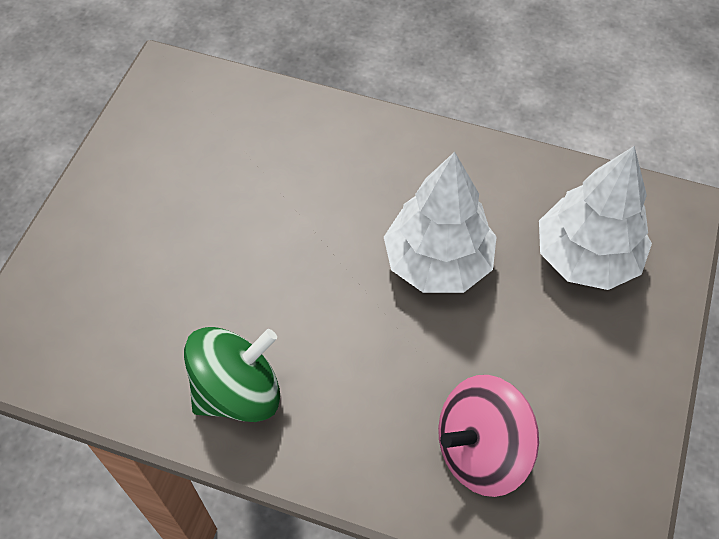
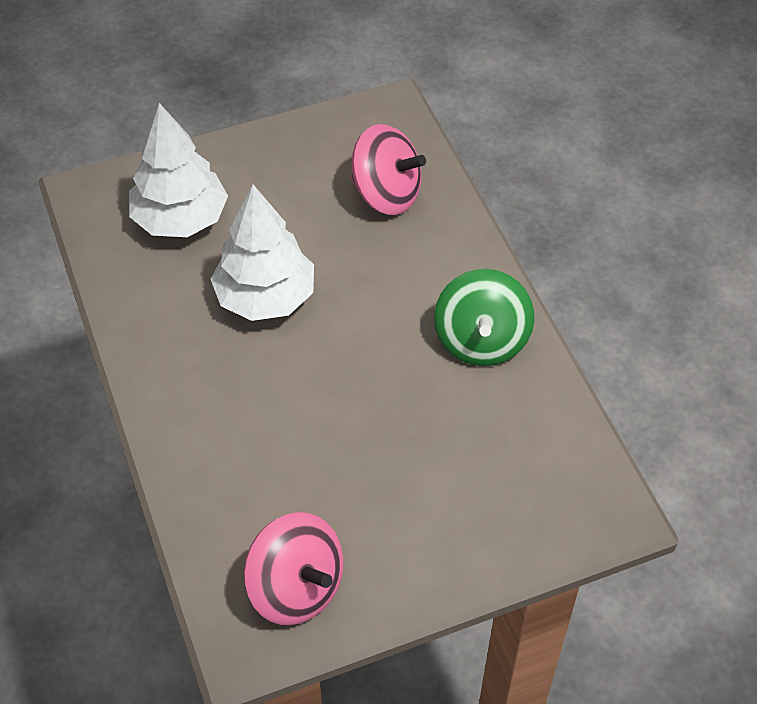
camera: 130 degrees left, 5 degrees down
(170, 120) = (296, 588): none -> pink spinning top
(238, 391) = (481, 340): green spinning top -> green spinning top turned 105 degrees counterclockwise

